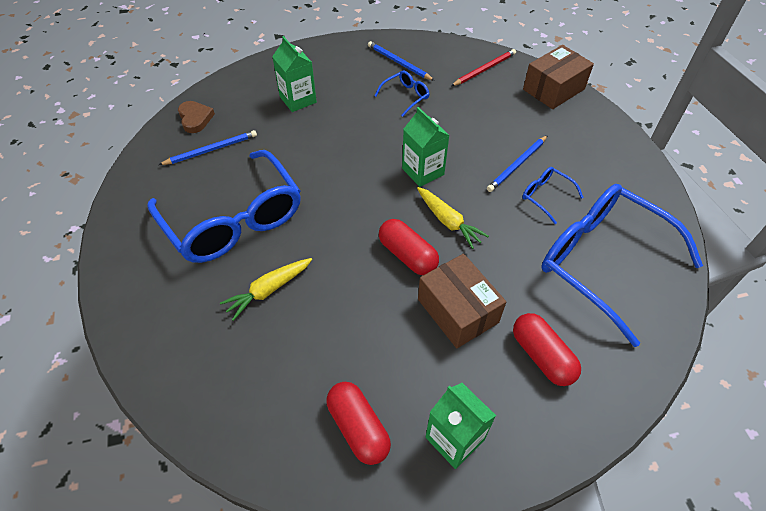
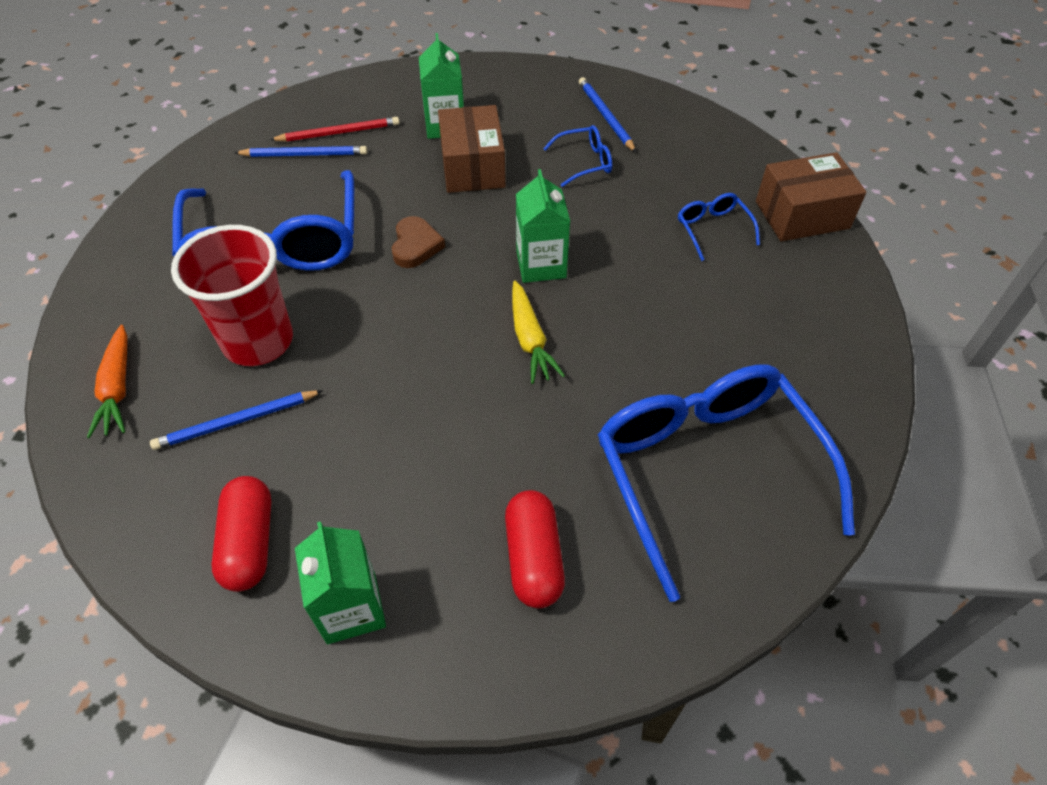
camera: 25 degrees right, 0 degrees up
(187, 364) = (117, 389): none -> orange carrot
(195, 118) = (311, 112): brown heart -> brown heart (415, 246)
(268, 290) = (258, 341): yellow carrot -> red cup
(407, 255) = (449, 362): red capsule -> none
(458, 310) = (464, 455): brown box -> brown box (473, 167)
(484, 69) = (718, 158): red pencil -> red pencil (339, 133)
(517, 165) = (675, 299): blue pencil -> blue pencil (236, 422)
(545, 196) = (687, 354): blue glasses -> blue glasses (712, 229)

